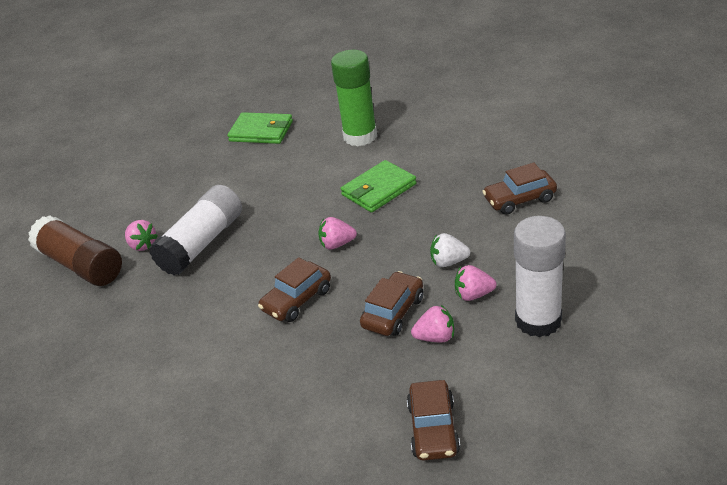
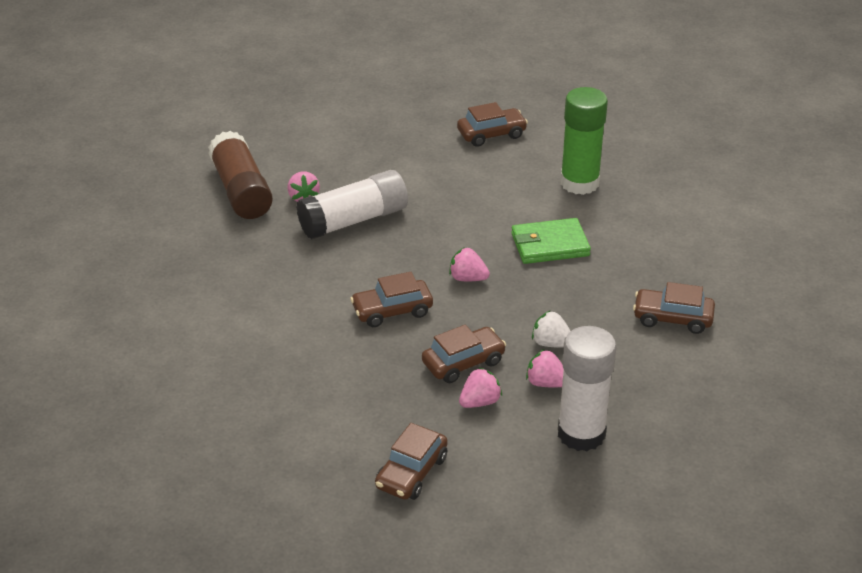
camera: 25 degrees right, 0 degrees up
(261, 131) = (491, 134): green wallet -> brown car
(435, 337) = (480, 402): pink strawberry -> pink strawberry turned 60 degrees counterclockwise

